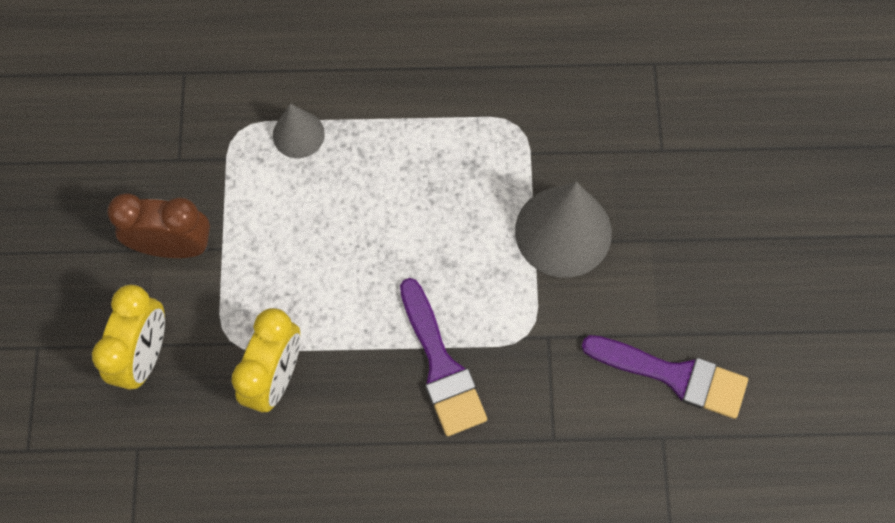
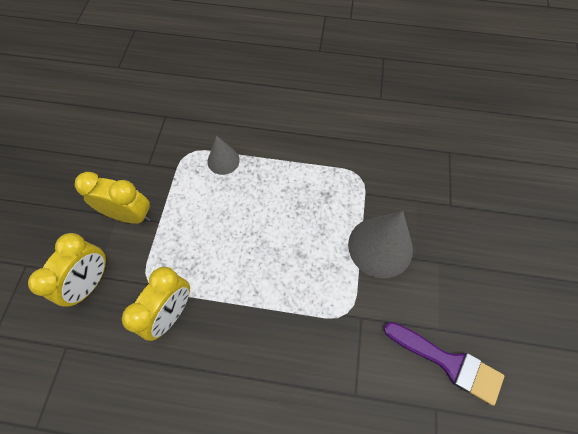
camera: 10 degrees right, 5 degrees down
(173, 246) = (130, 215): brown clock -> yellow clock
(441, 366) = (284, 325): purple brush -> none

